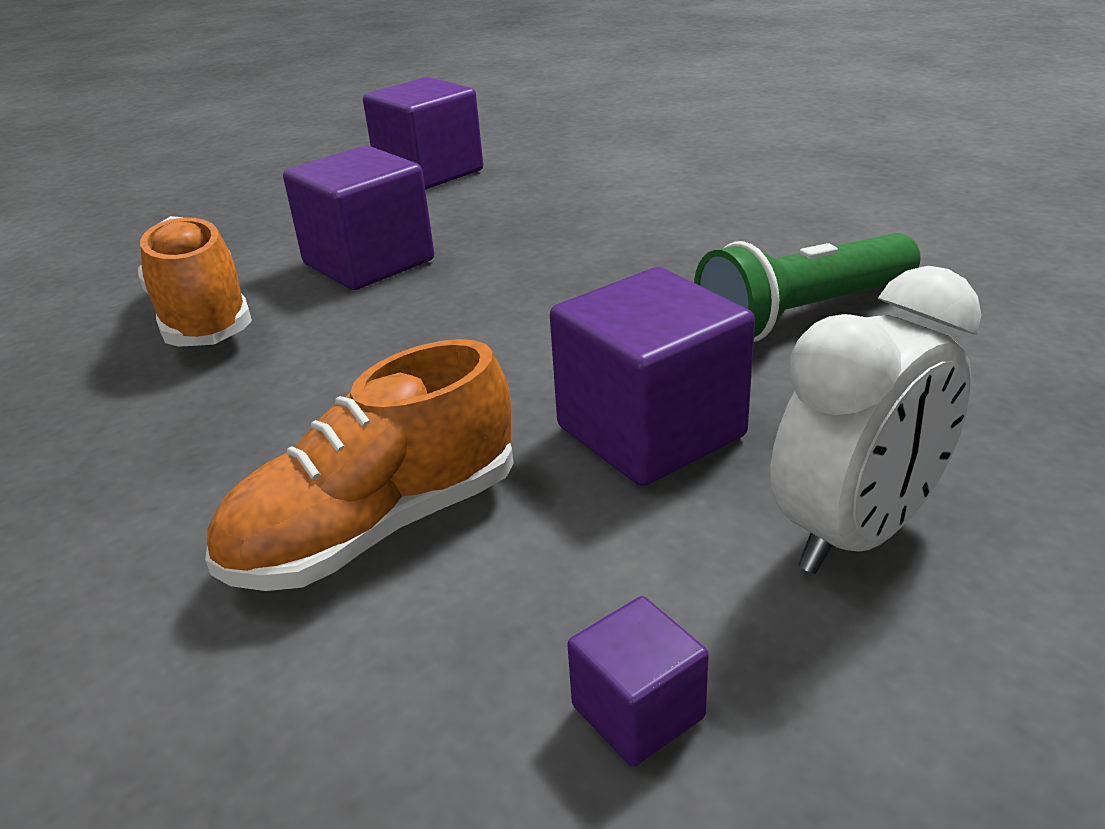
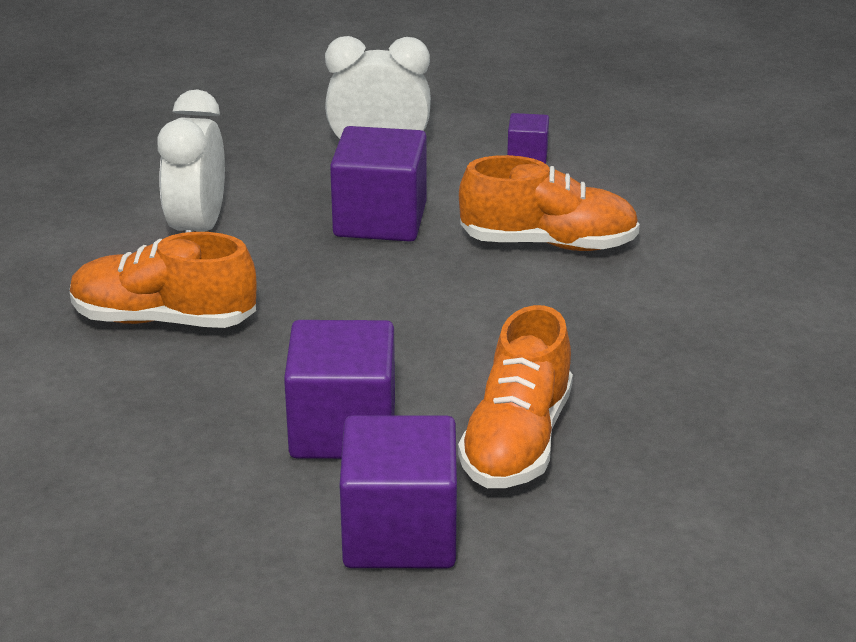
camera: 140 degrees left, 0 degrees up
(429, 172) = (113, 544): purple cube -> purple cube (400, 533)
(648, 249) = (164, 320): none -> orange shoe
(803, 315) = (198, 229): green flashlight -> white clock

